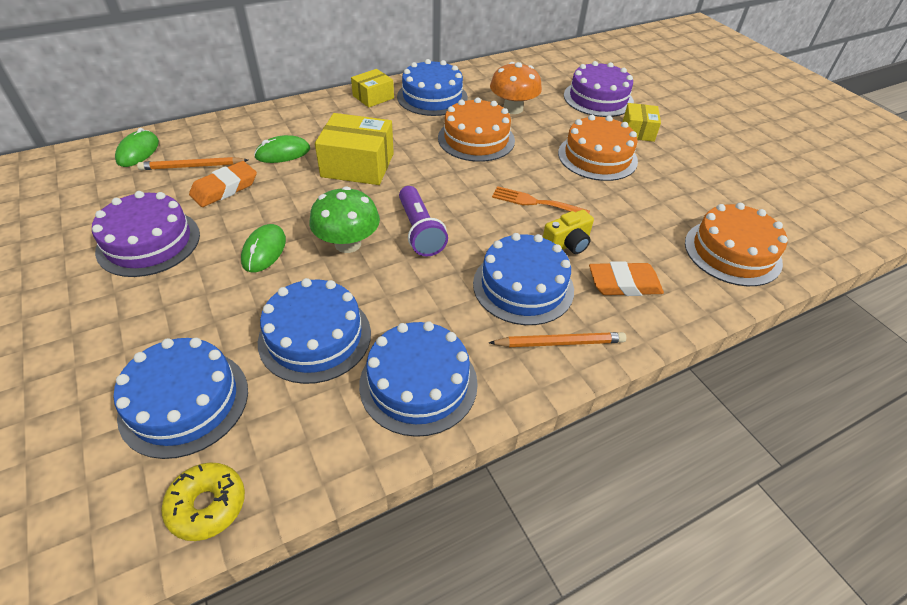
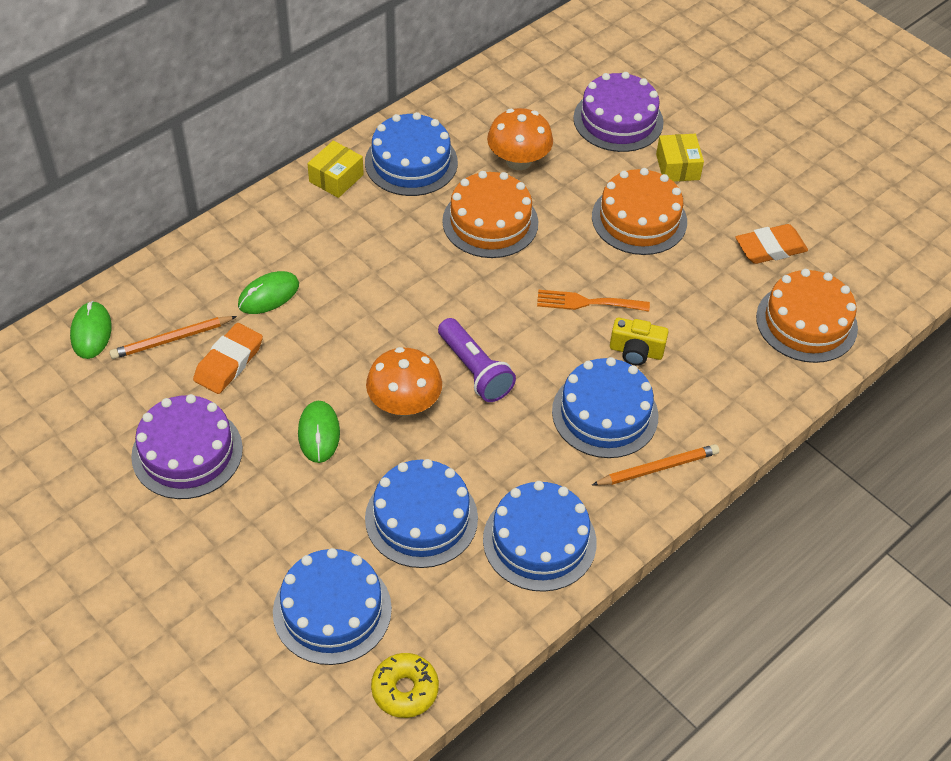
camera: 15 degrees left, 5 degrees up
(348, 244) = (404, 404): green mushroom -> orange mushroom
(357, 165) = (366, 293): yellow box -> none
(567, 244) = (636, 352): yellow camera -> yellow camera turned 60 degrees clockwise
(624, 284) = (704, 387): orange eraser -> orange eraser (770, 248)

